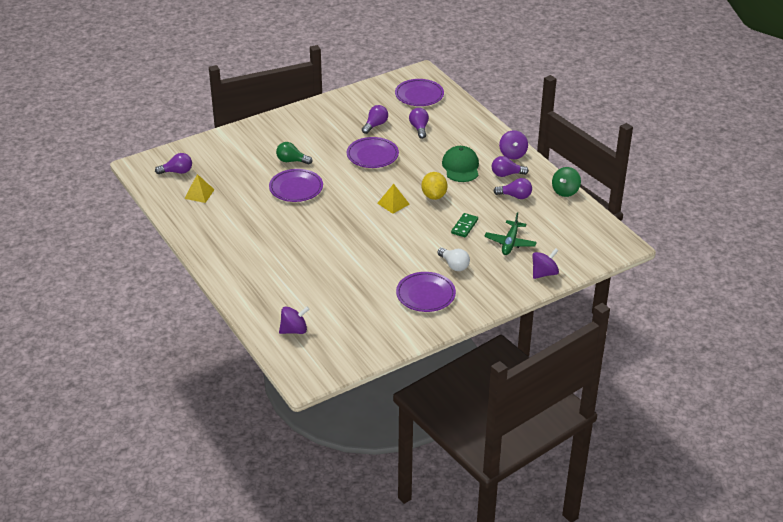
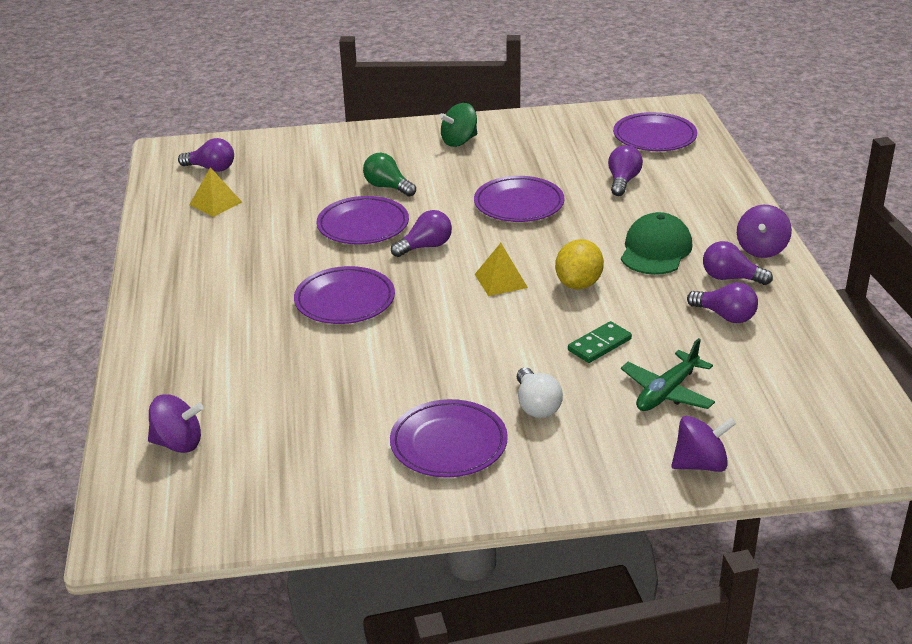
camera: 25 degrees right, 5 degrees down
(319, 234) = (345, 300): none -> purple plate
(375, 125) = (554, 164): purple light bulb -> purple light bulb (425, 247)
(565, 191) = (826, 328): green spinning top -> green spinning top (459, 141)

